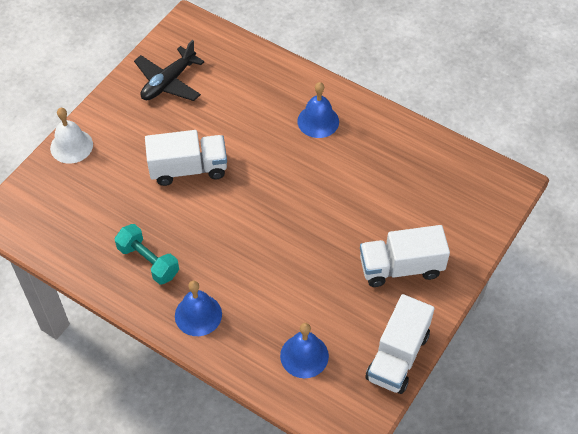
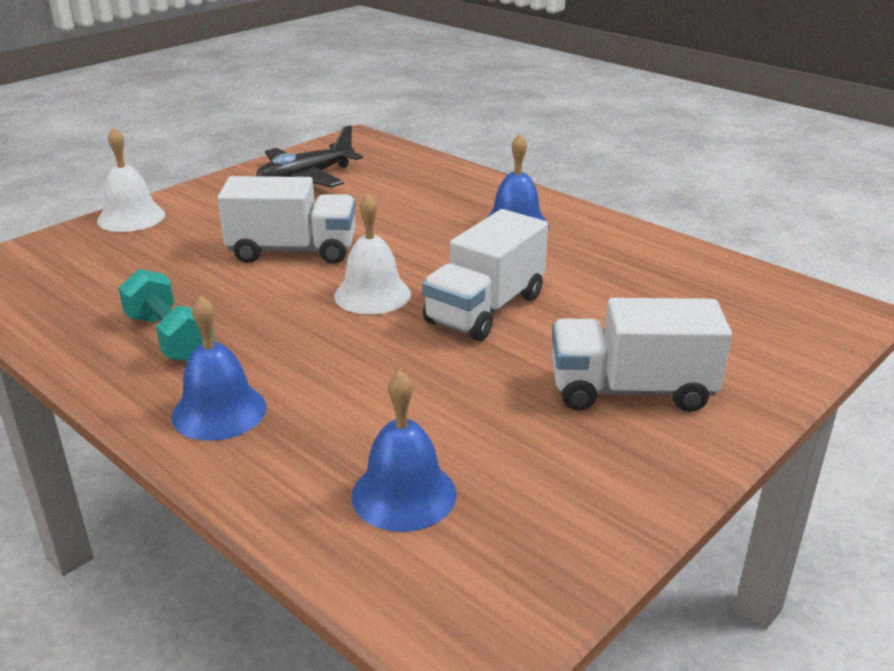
camera: 10 degrees right, 25 degrees down
(248, 206) = (372, 294): none -> white bell
(397, 356) = (607, 520): white truck -> white truck (485, 309)

